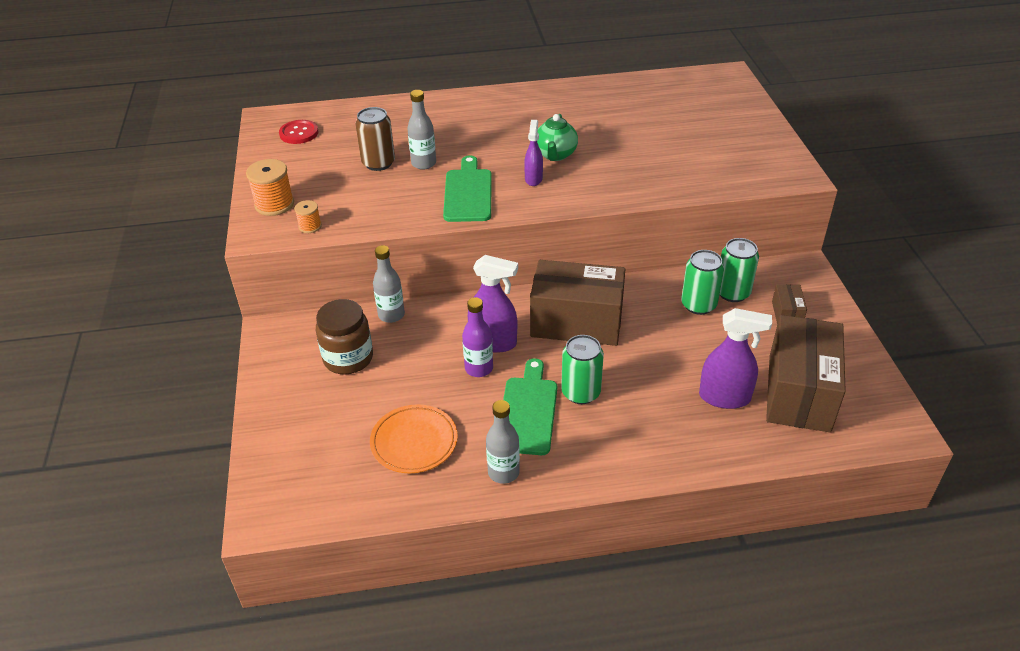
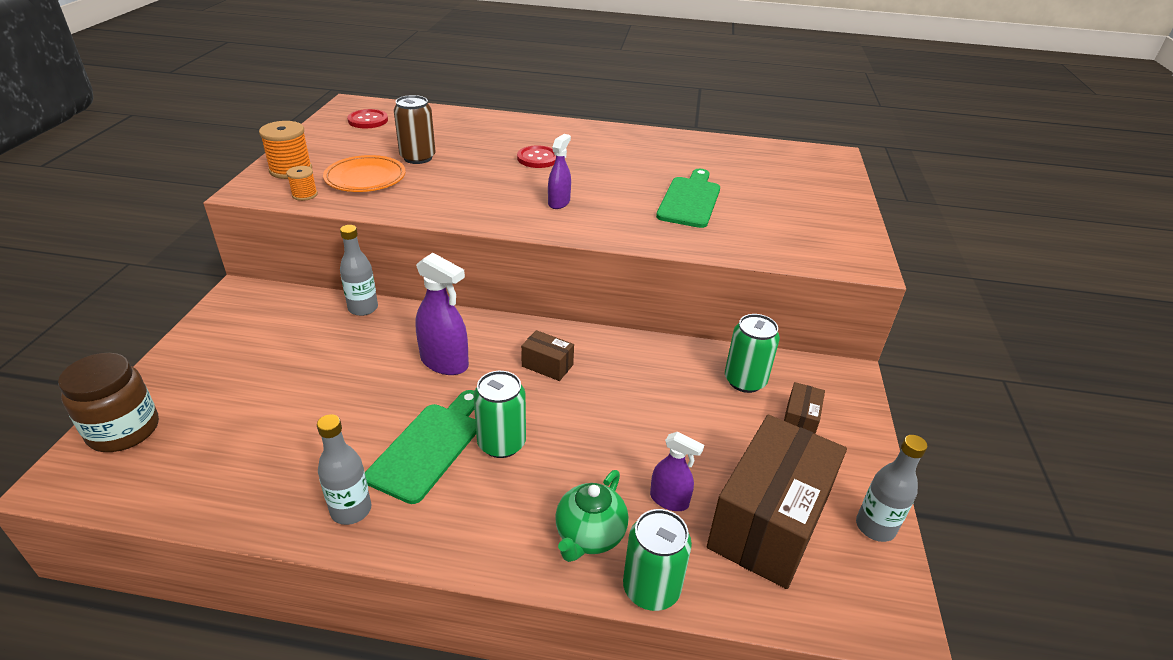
camera: 15 degrees right, 5 degrees down
(348, 358) = (288, 338): brown jar -> brown jar (124, 430)
(414, 442) = (283, 444): orange plate -> orange plate (365, 178)
(423, 163) = (460, 167): grey bottle -> grey bottle (875, 527)
(468, 193) = (482, 200): green cutting board -> green cutting board (690, 200)
(479, 368) = (410, 385): purple bottle -> none
(485, 138) = (538, 158): none -> red button
(555, 155) = (598, 187): green teapot -> green teapot (589, 536)
(576, 322) = (547, 365): brown box -> brown box, size x0.43
(698, 305) = (697, 383): green can -> green can (651, 589)
(725, 397) = (669, 500): purple spray bottle -> purple spray bottle, size x0.61

